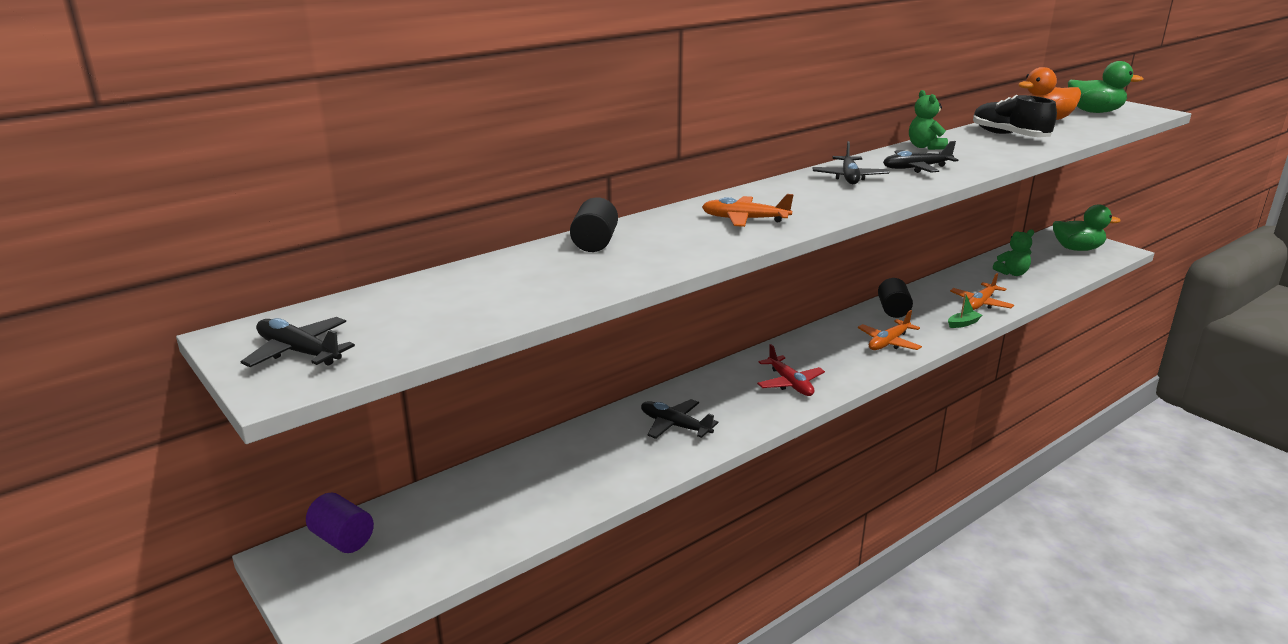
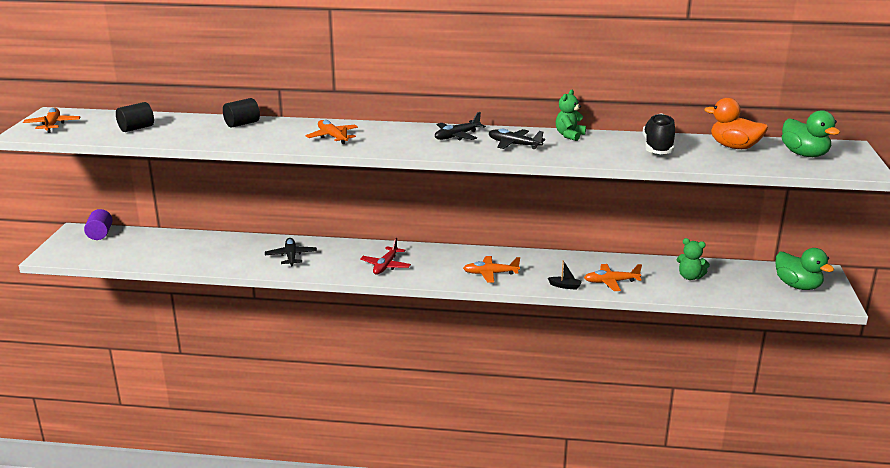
camera: 45 degrees right, 0 degrees up
(298, 352) = (52, 125): black plane -> orange plane
(893, 310) = (541, 260): black cylinder -> black cylinder (136, 128)
(963, 323) = (565, 286): green boat -> black boat

